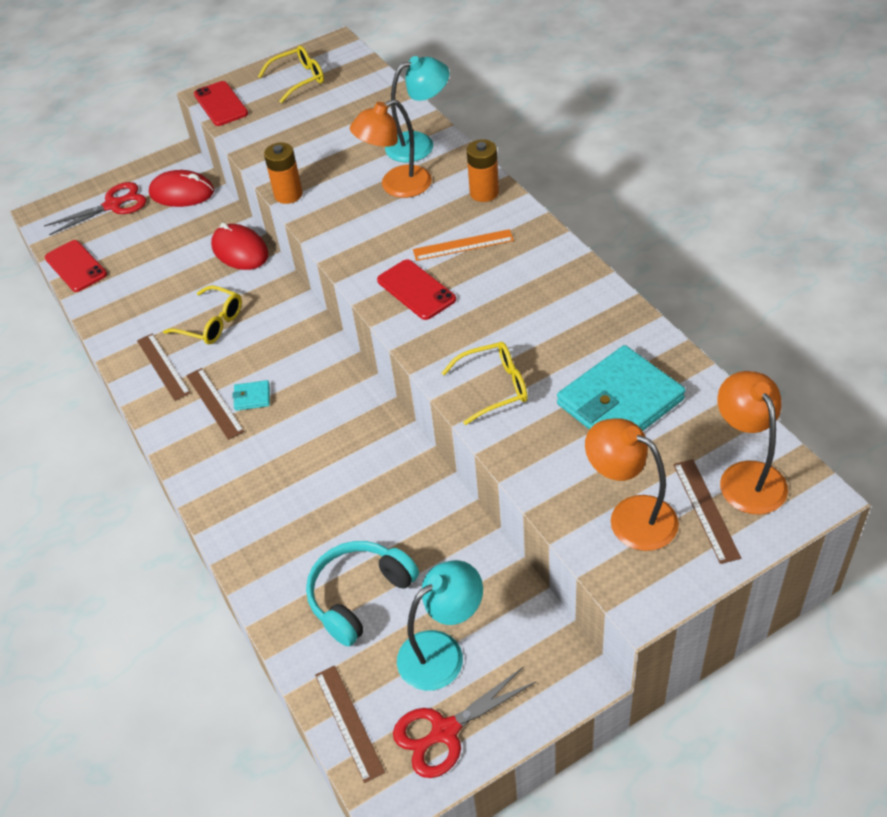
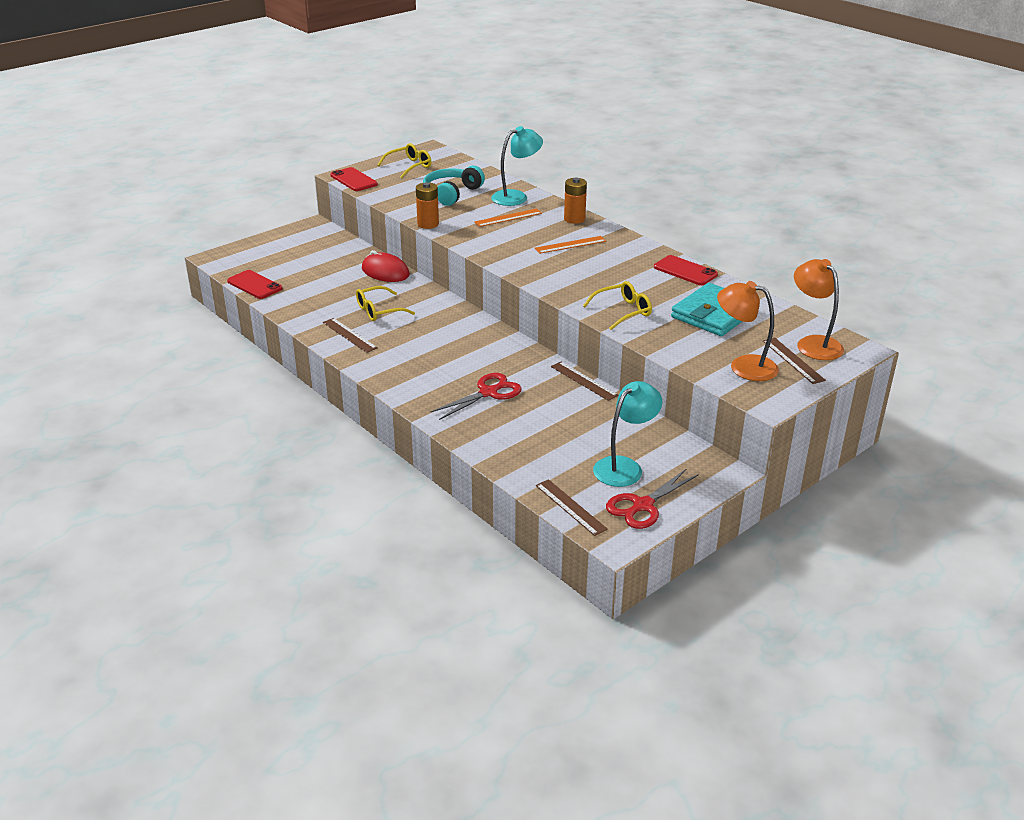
camera: 15 degrees left, 15 degrees down
(113, 205) = (271, 251): red scissors -> red scissors (488, 392)
(182, 193) = (325, 243): red mouse -> none
(211, 323) = (379, 311): yellow glasses -> yellow glasses turned 135 degrees clockwise
(215, 403) = (399, 352): brown ruler -> brown ruler (584, 381)
(252, 397) = (427, 347): turquoise wallet -> none
(359, 596) = (552, 443): turquoise headphones -> turquoise headphones (451, 193)
(396, 186) = (508, 218): orange lamp -> orange ruler
(416, 290) = (545, 267): red phone -> red phone (685, 271)

